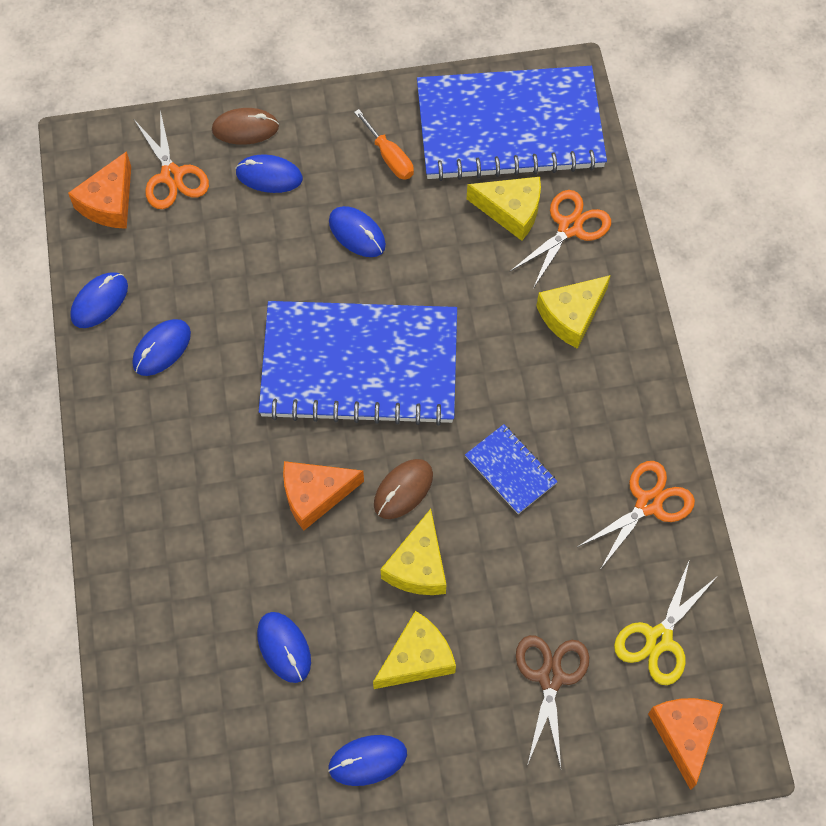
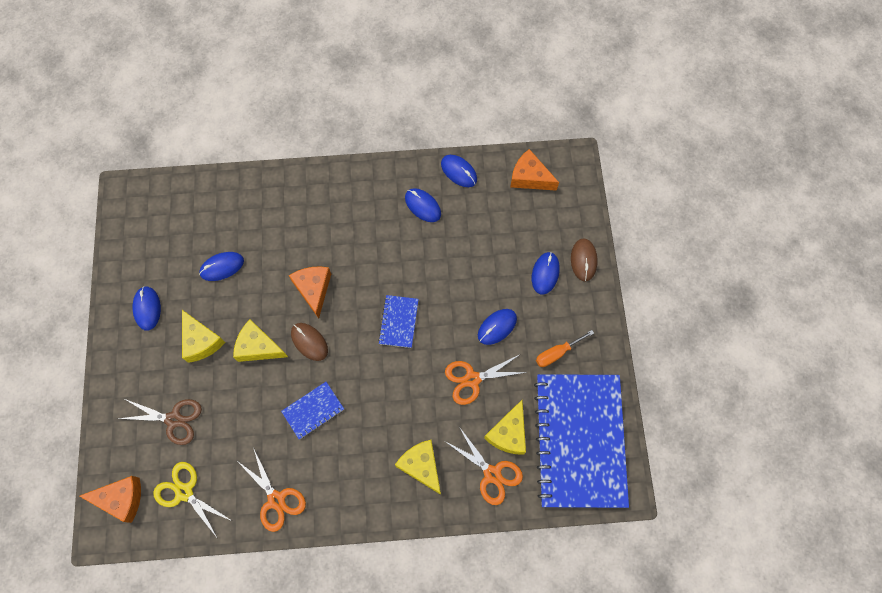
camera: 95 degrees right, 5 degrees up
(171, 176) = (548, 214): orange scissors -> orange scissors (472, 379)
(359, 365) = (399, 322): blue notebook -> blue notebook, size x0.41

